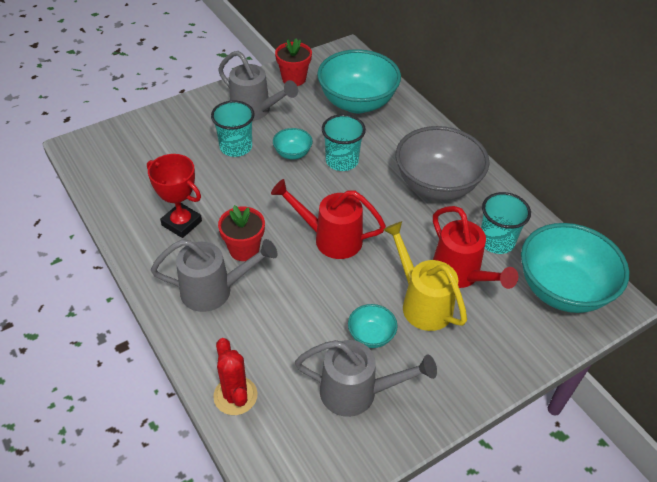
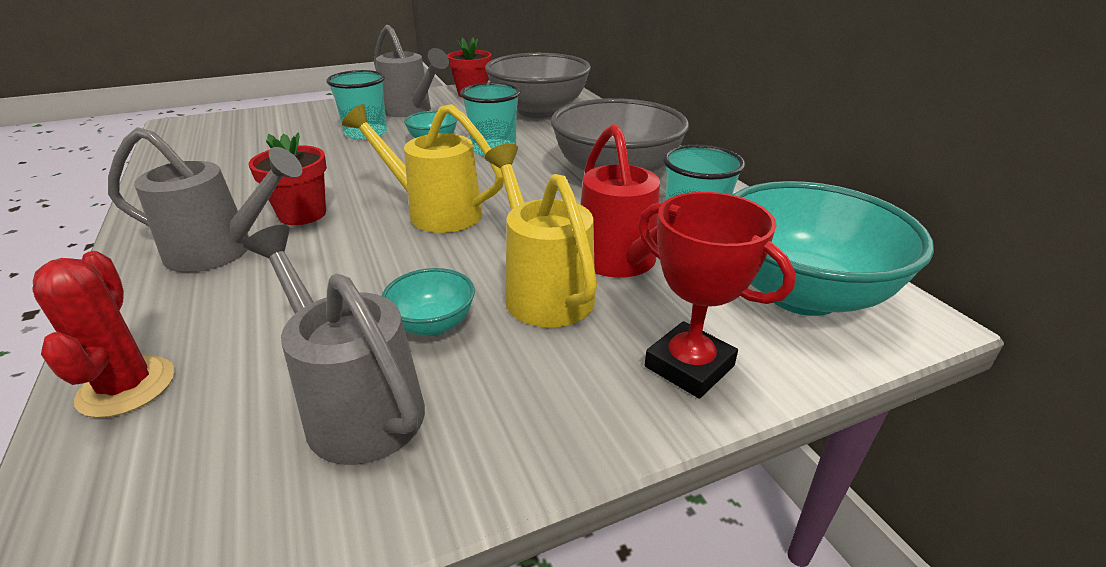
camera: 10 degrees right, 15 degrees down
(181, 223) = (240, 186): red trophy -> red trophy (689, 366)
(331, 239) = (435, 212): red watering can -> yellow watering can
(357, 103) = (538, 111): turquoise bowl -> grey bowl
(357, 392) = (356, 406): grey watering can -> grey watering can turned 150 degrees counterclockwise

